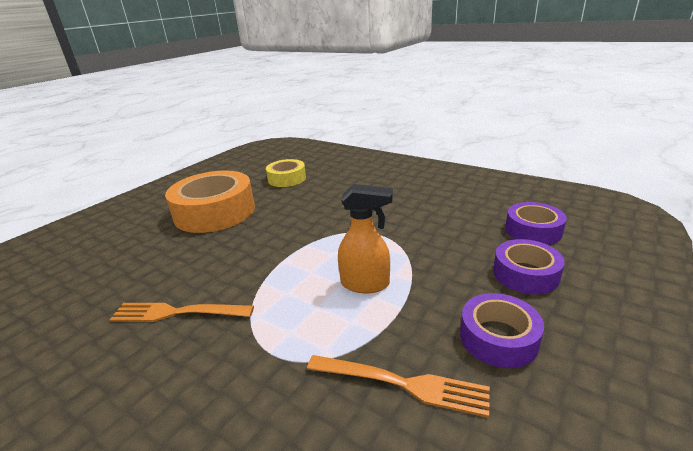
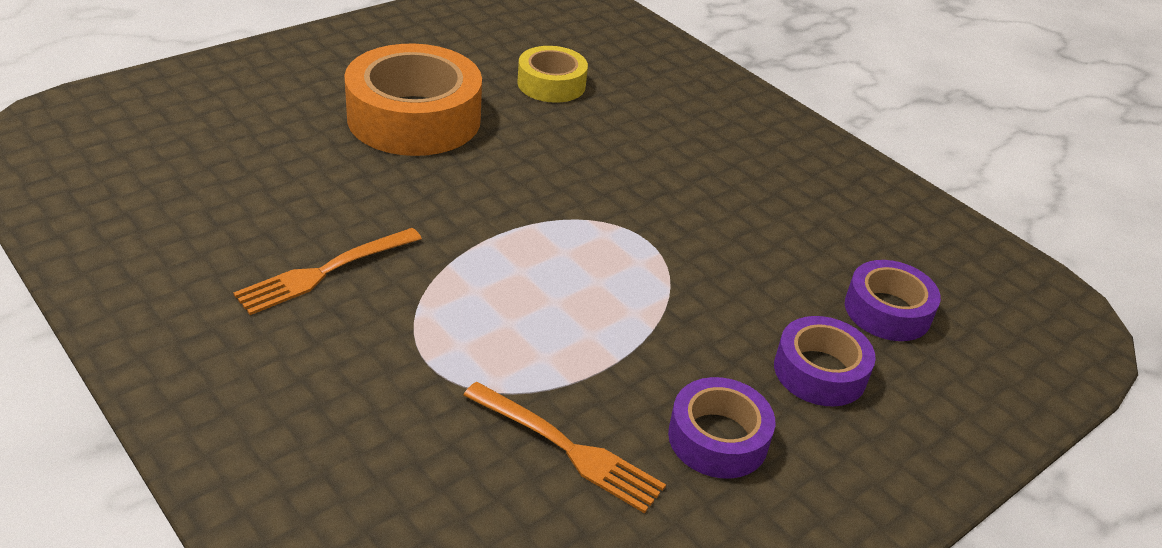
camera: 10 degrees right, 10 degrees up
(177, 313) = (325, 272): orange fork -> orange fork turned 60 degrees counterclockwise
(365, 284) = (587, 313): orange spray bottle -> none

